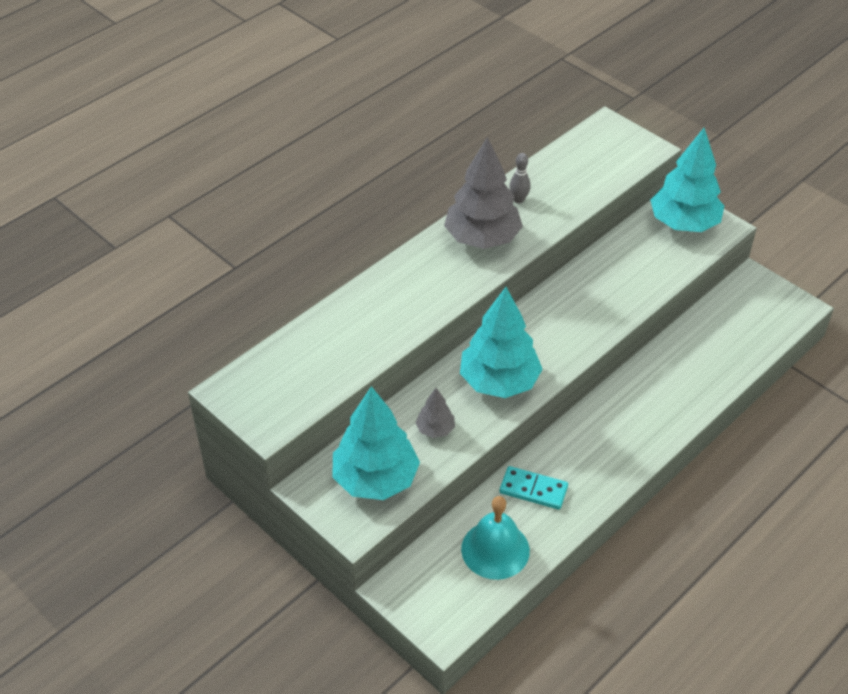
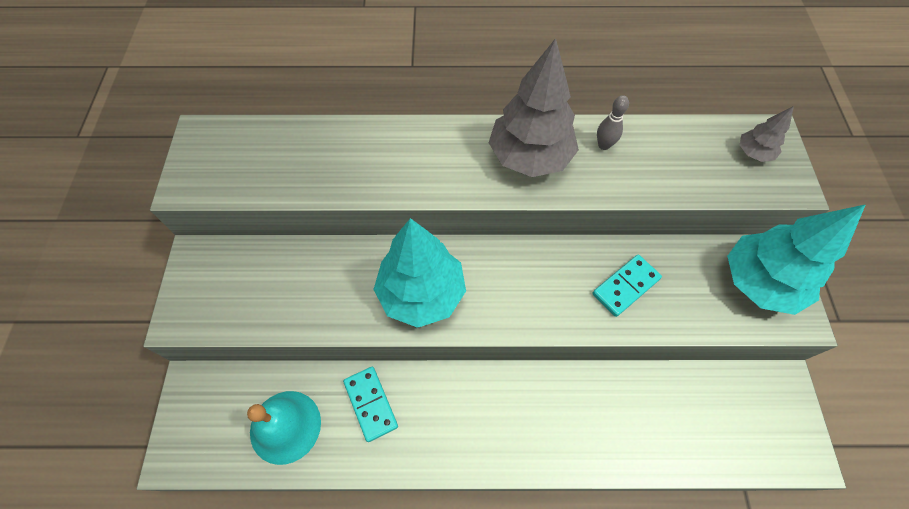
camera: 45 degrees right, 15 degrees up
(375, 479) = (239, 292): turquoise tree -> none
(435, 429) = (327, 290): grey tree -> grey tree (753, 153)
(615, 282) = (625, 286): none -> turquoise domino

